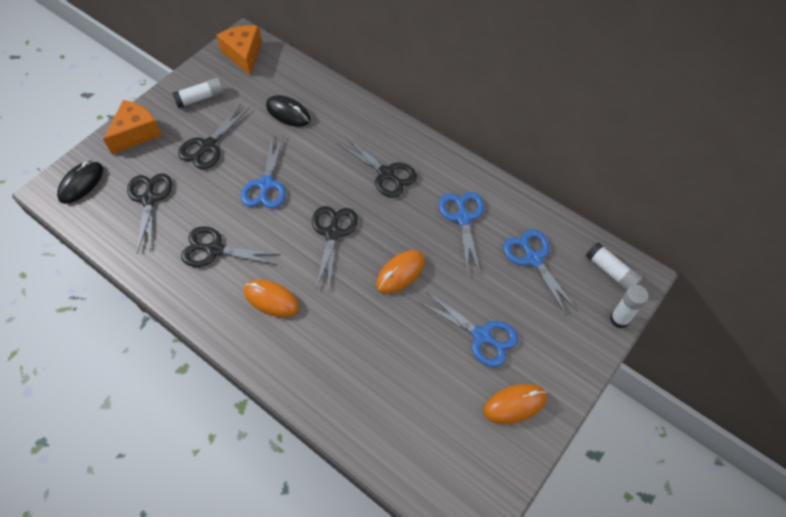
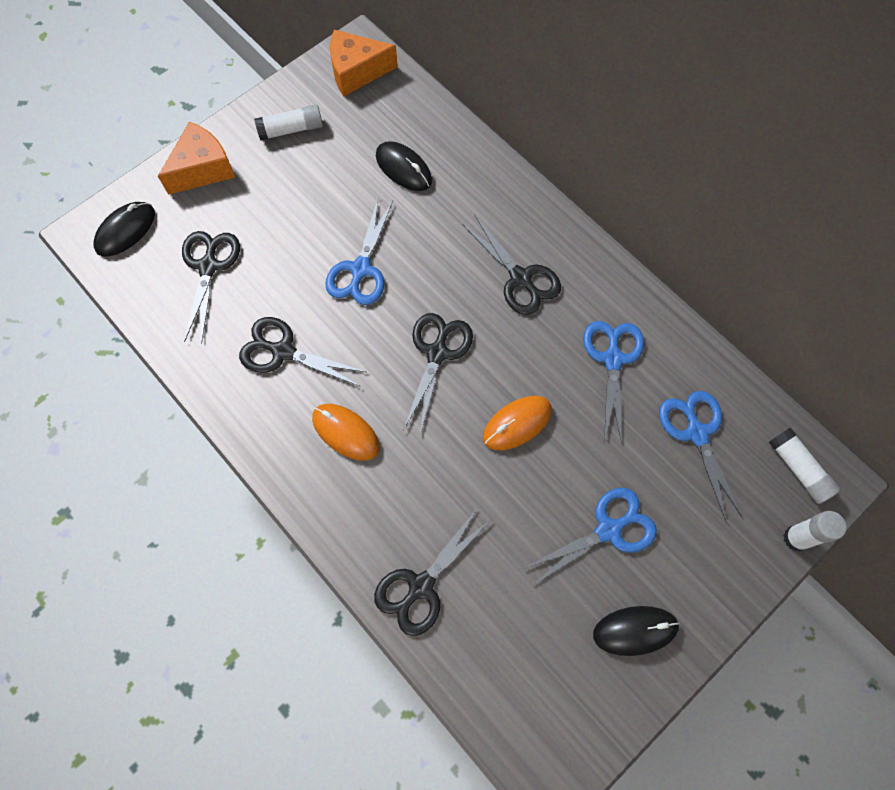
camera: 10 degrees right, 10 degrees up
(208, 146) = (292, 201): black scissors -> black scissors (420, 586)
(244, 54) = (356, 71): orange cheese -> orange cheese turned 90 degrees counterclockwise
(482, 336) = (608, 530): blue scissors -> blue scissors turned 75 degrees counterclockwise
(515, 404) = (635, 630): orange mouse -> black mouse

